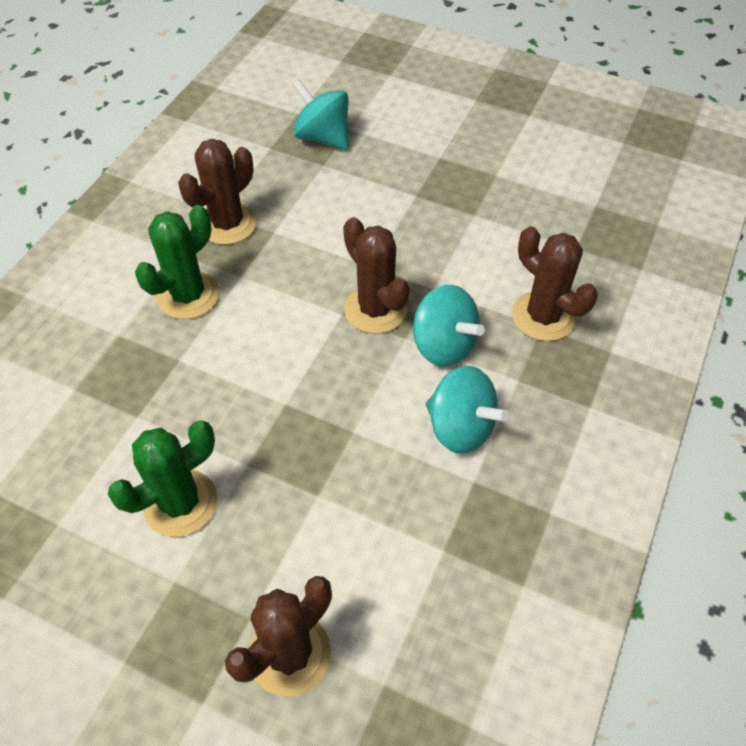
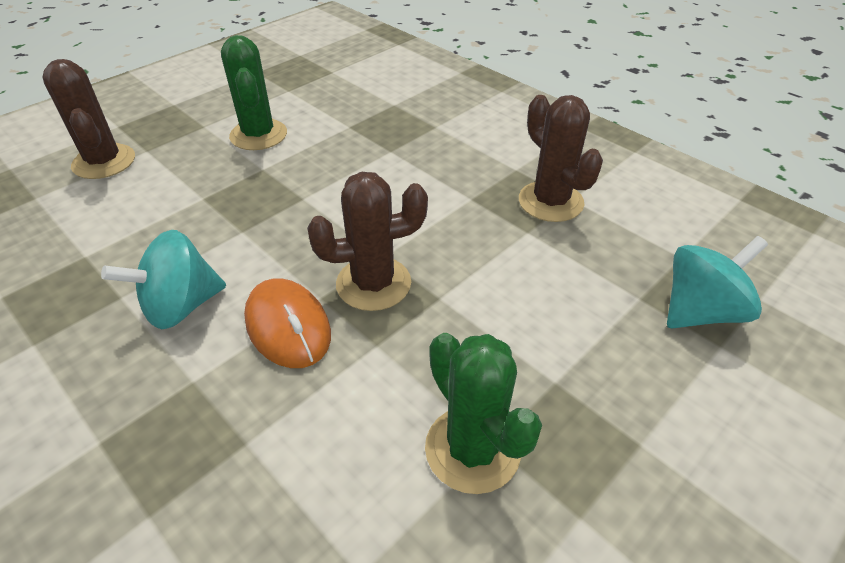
camera: 110 degrees right, 10 degrees down
(188, 295) = (461, 164): green cactus -> green cactus (472, 449)
(443, 345) = (288, 326): turquoise spinning top -> orange mouse
(543, 316) = (260, 452): brown cactus -> none

